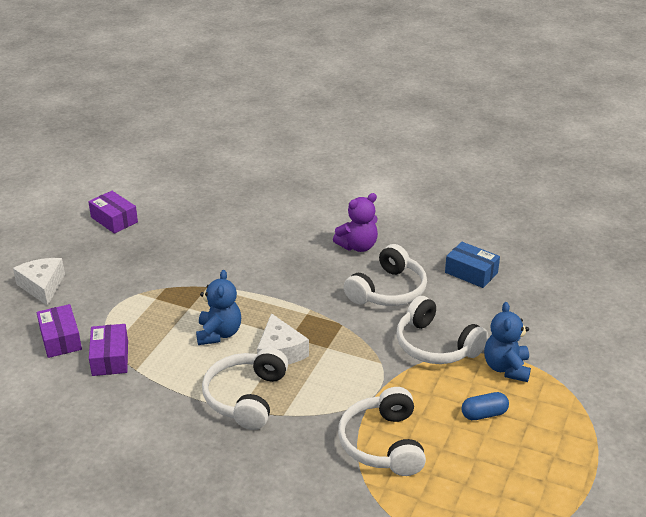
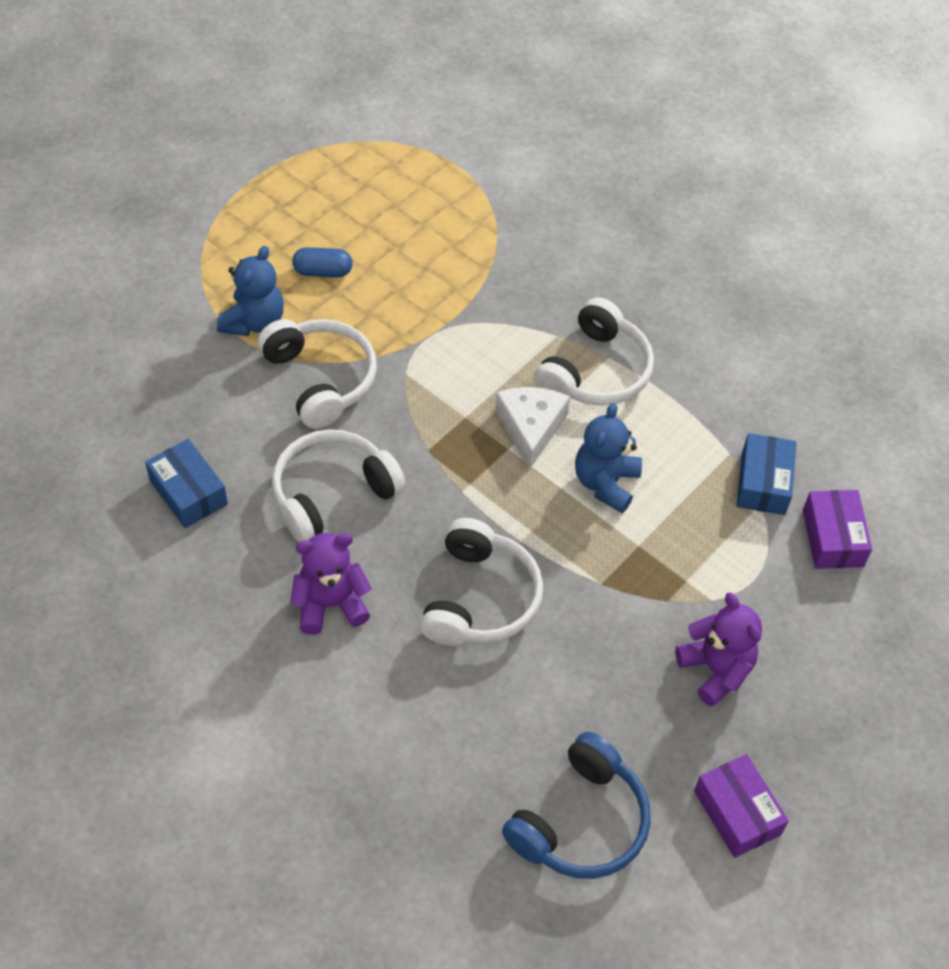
camera: 165 degrees left, 20 degrees up
(42, 286) = (864, 661): white cheese -> none
(110, 358) = (763, 483): purple box -> blue box
(132, 265) = (716, 670): none -> purple teddy bear
(192, 202) = (581, 822): none -> blue headphones
(382, 444) = (457, 269): white headphones -> white headphones (480, 598)

